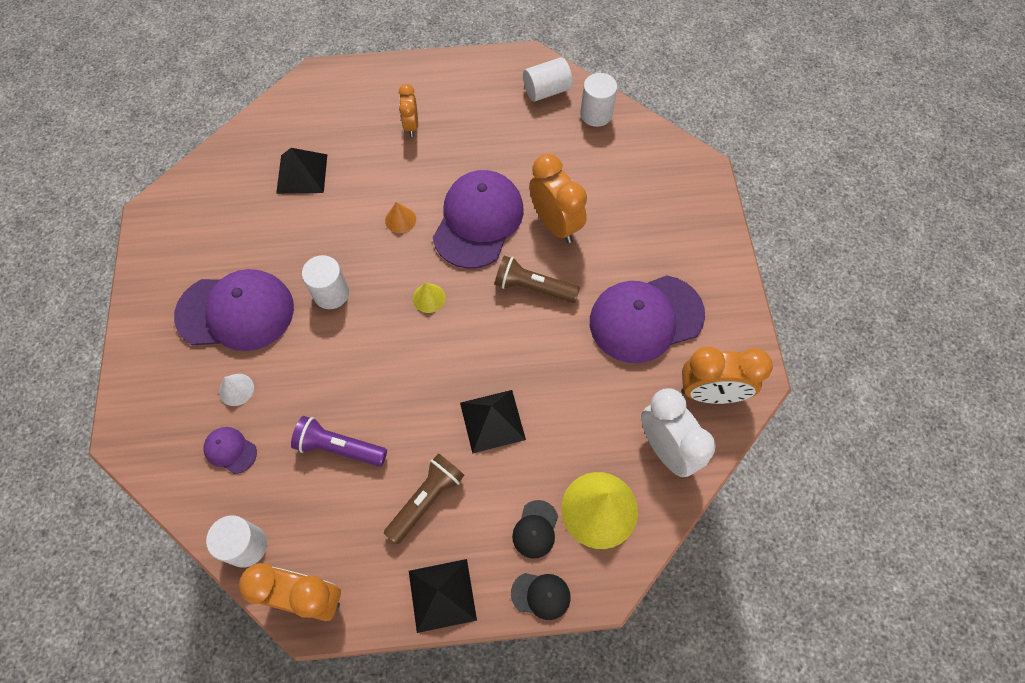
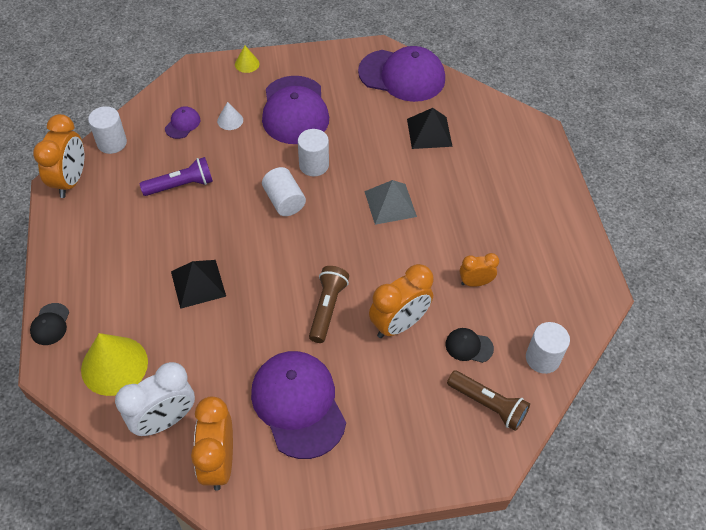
camera: 85 degrees right, 10 degrees down
(339, 447) = (181, 185): purple flashlight -> purple flashlight turned 60 degrees clockwise
(400, 220) = (390, 204): orange cone -> grey pyramid
(411, 126) = (495, 202): orange clock -> orange clock (475, 282)
(426, 500) = (134, 243): brown flashlight -> brown flashlight (488, 404)
(429, 298) = (312, 230): yellow cone -> yellow cone (247, 64)
(442, 595) = (60, 259): black pyramid -> none
(478, 221) = (395, 261): purple cap -> purple cap (402, 76)
(535, 529) = (103, 318): black cap -> black cap (469, 346)
(546, 90) = (564, 311): white cylinder -> white cylinder (284, 201)

